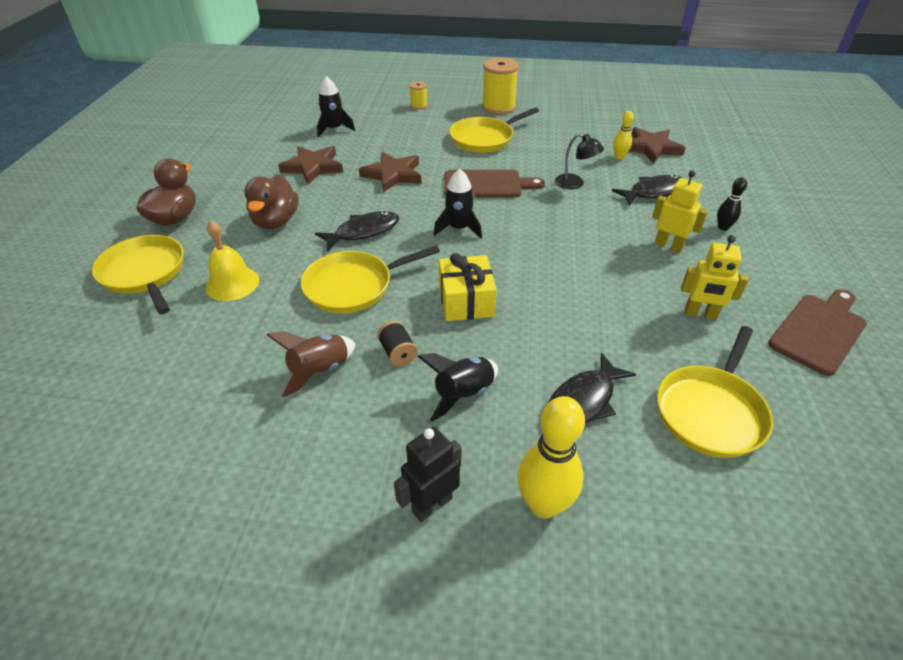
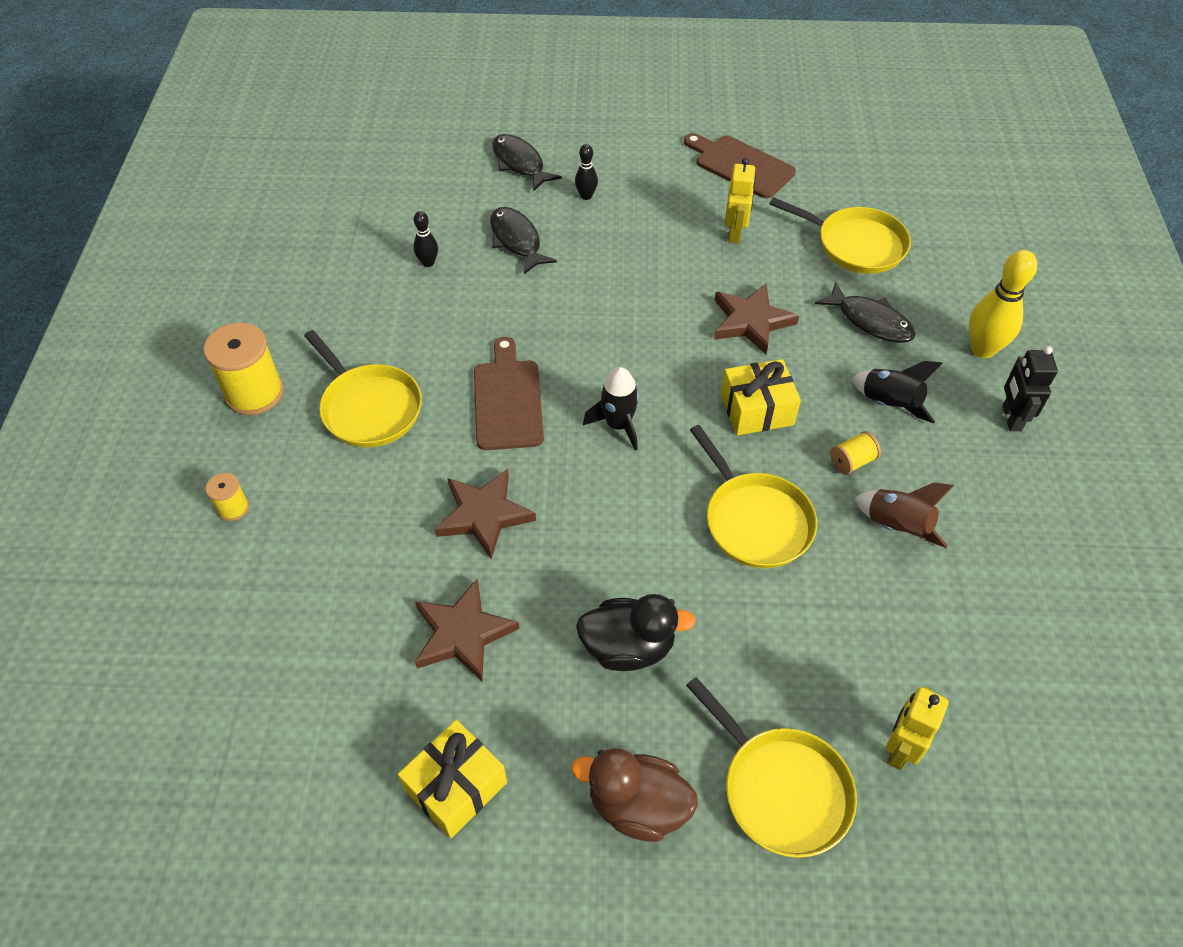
camera: 95 degrees left, 10 degrees up
(144, 273) = (781, 790): yellow pan -> yellow pan turned 90 degrees counterclockwise
(225, 165) = (456, 787): none -> yellow gift
(232, 283) = (778, 661): yellow bell -> none
(276, 221) = (628, 647): brown duck -> black duck
(334, 129) = (320, 630): black rocket -> none
(363, 232) = (640, 529): black fish -> black fish (520, 163)
(398, 353) = (852, 461): black spool -> yellow spool
(431, 504) = (1011, 418): black robot -> black robot turned 45 degrees clockwise
(575, 184) = (500, 309): black lamp -> none
(619, 157) = (428, 263): yellow bowling pin -> black bowling pin
(651, 148) = (404, 230): brown star -> brown star (751, 321)
(668, 245) = (626, 241): yellow robot -> yellow robot (899, 749)

